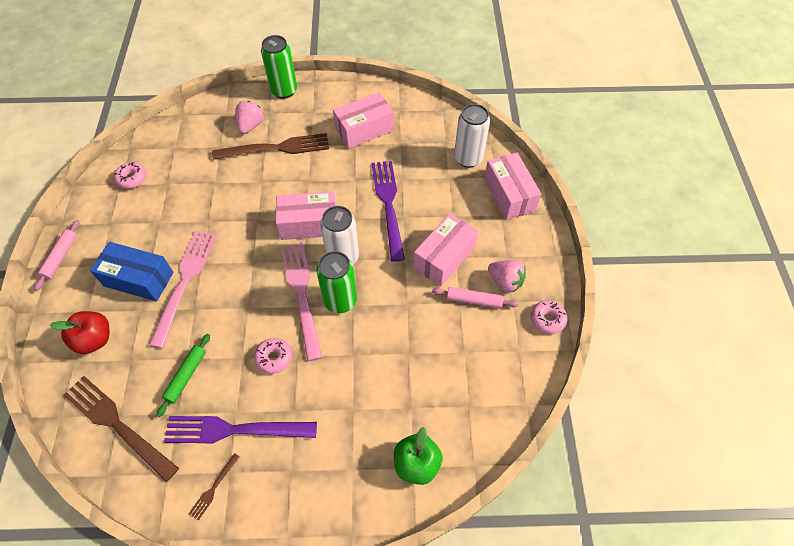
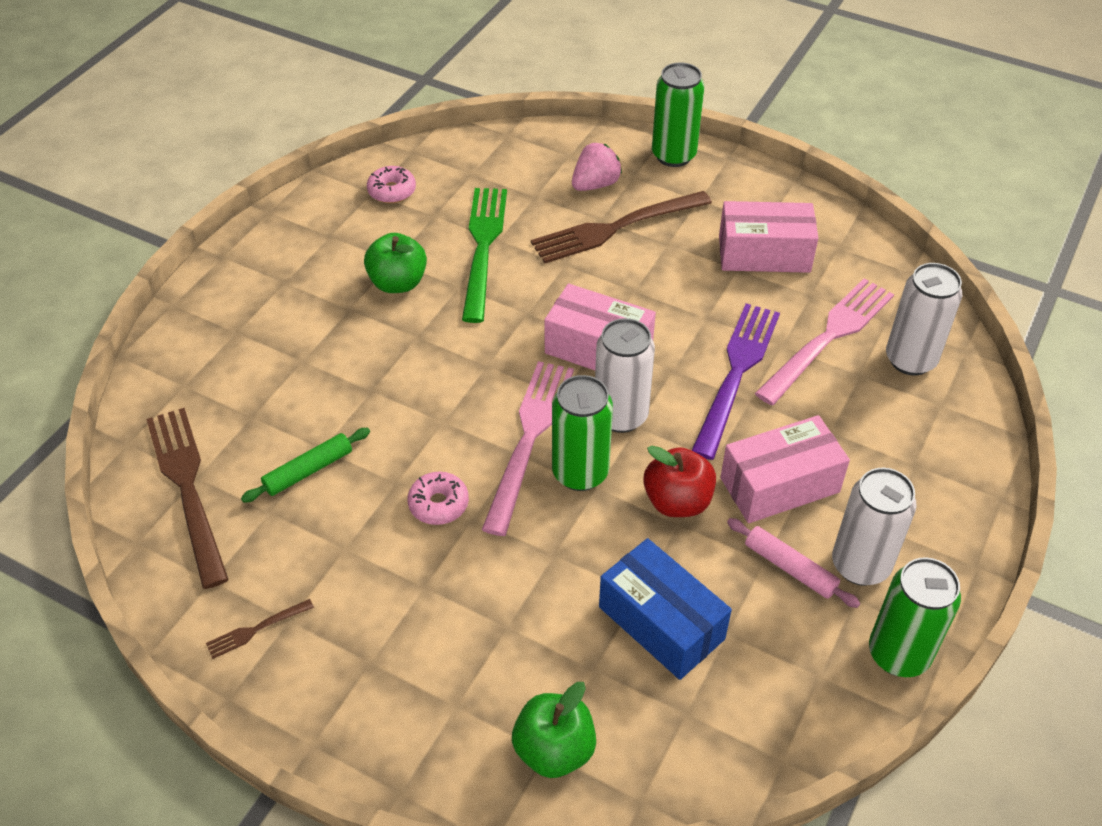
camera: 30 degrees right, 10 degrees down
(60, 257) = (244, 252): pink rolling pin -> none
(94, 339) = (223, 370): red apple -> red apple (677, 501)
(138, 279) = (323, 321): blue box -> blue box (661, 623)
(170, 235) = (398, 283): none -> green apple
(185, 281) = (380, 350): pink fork -> pink fork (829, 337)
(208, 190) = (483, 247): none -> green fork
(234, 430) = (327, 570): purple fork -> none
(277, 148) = (615, 228): brown fork -> brown fork turned 135 degrees clockwise
(505, 281) = (860, 565): pink strawberry -> white can
(509, 194) = (948, 441): pink box -> none
(547, 319) = (898, 654): pink donut -> green can

